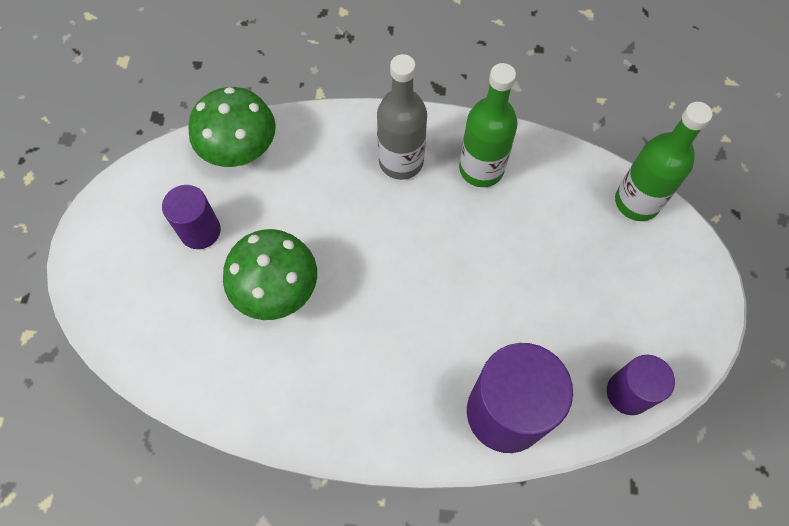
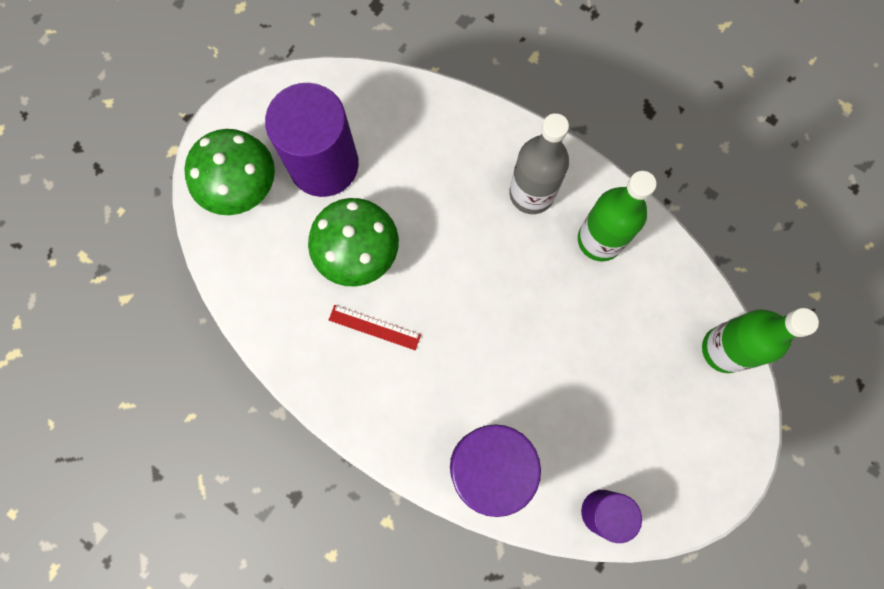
camera: 30 degrees right, 10 degrees up
(200, 231) = (324, 164): purple cylinder -> purple cylinder, size x1.76
(241, 152) = (396, 109): green mushroom -> green mushroom (242, 189)
(329, 347) = (374, 327): none -> red ruler

